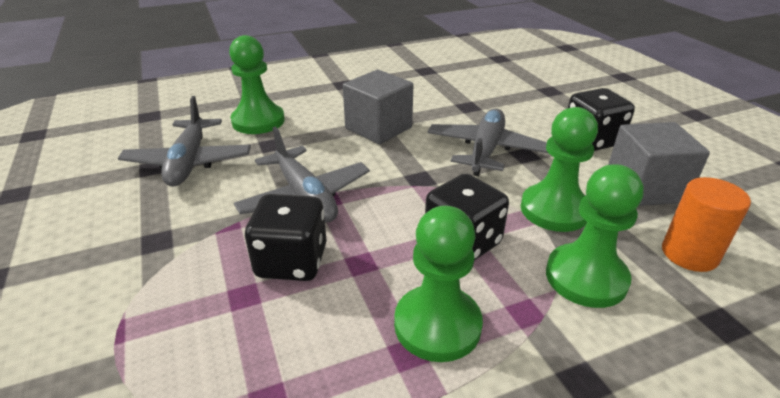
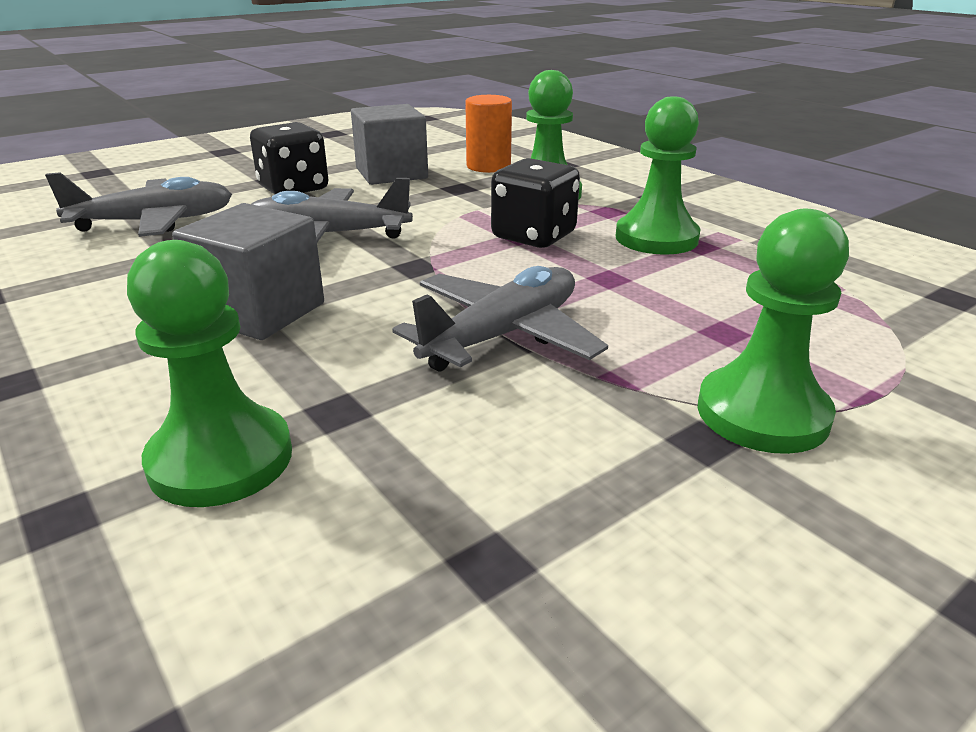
camera: 105 degrees left, 5 degrees down
(189, 162) = (446, 503): grey plane -> grey plane (154, 222)
(292, 261) = (643, 316): black dice -> none
(554, 210) = (450, 203): green pawn -> green pawn (762, 414)

